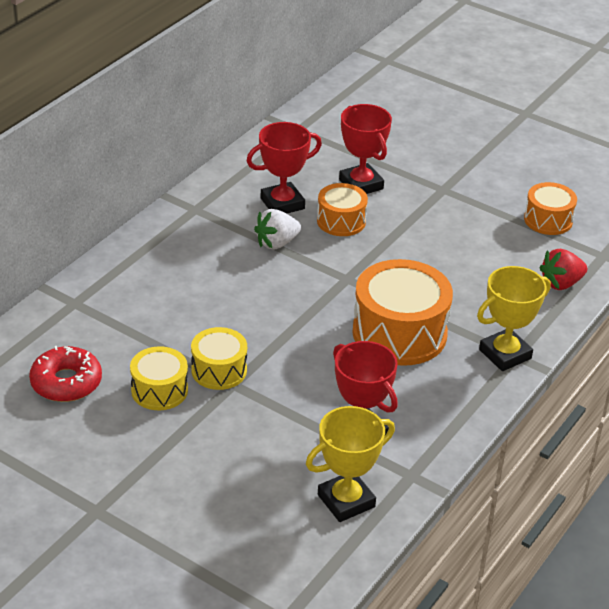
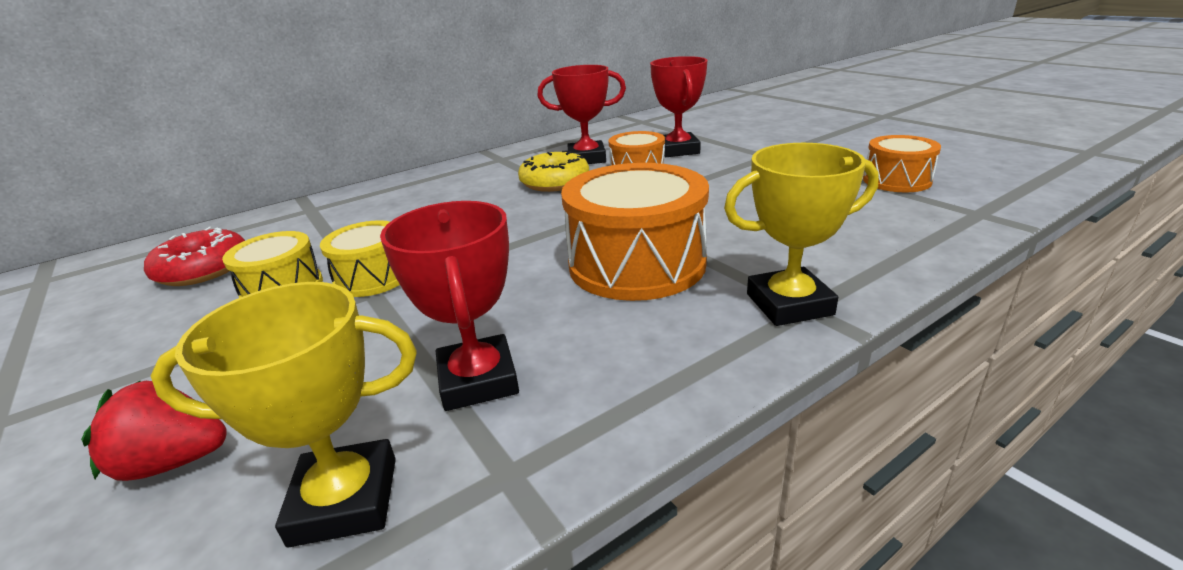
camera: 25 degrees right, 10 degrees down
(276, 243) = (555, 182): white strawberry -> yellow donut
(561, 283) = (906, 235): red strawberry -> red strawberry (174, 462)

